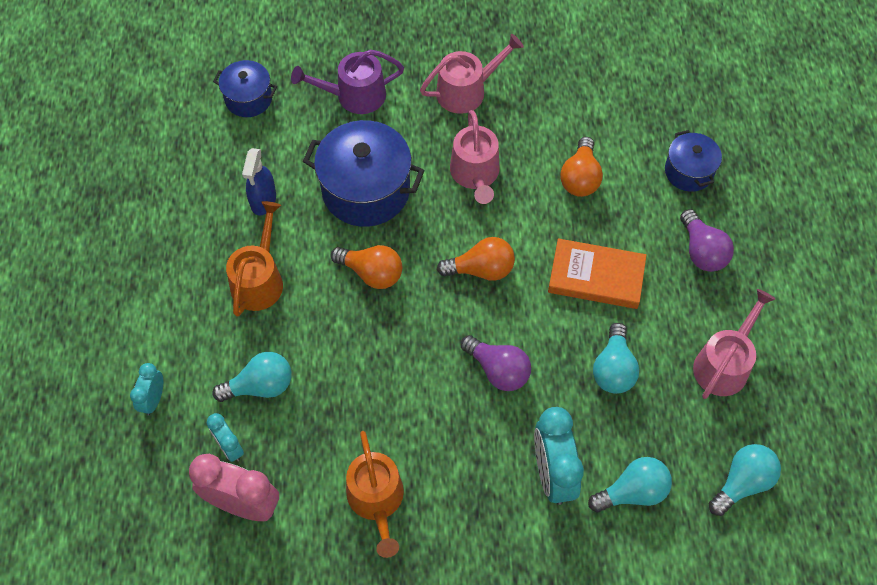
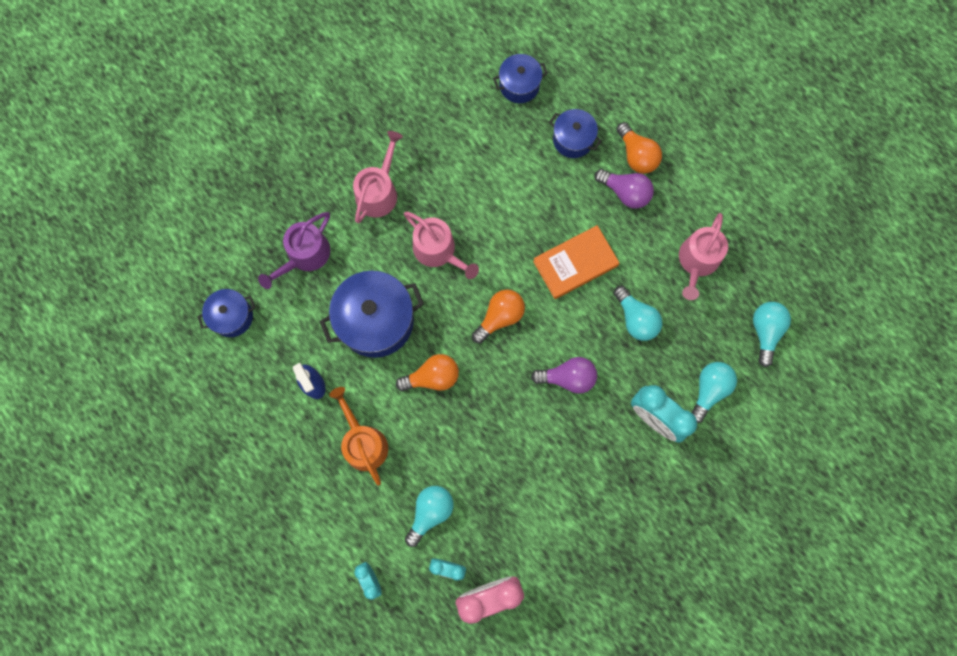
camera: 40 degrees left, 15 degrees up
(376, 500) = (566, 523): orange watering can -> none
(580, 178) = (508, 199): orange light bulb -> orange light bulb (637, 155)
(676, 93) = (519, 85): none -> blue pot
(724, 364) = (697, 261): pink watering can -> pink watering can turned 150 degrees counterclockwise

